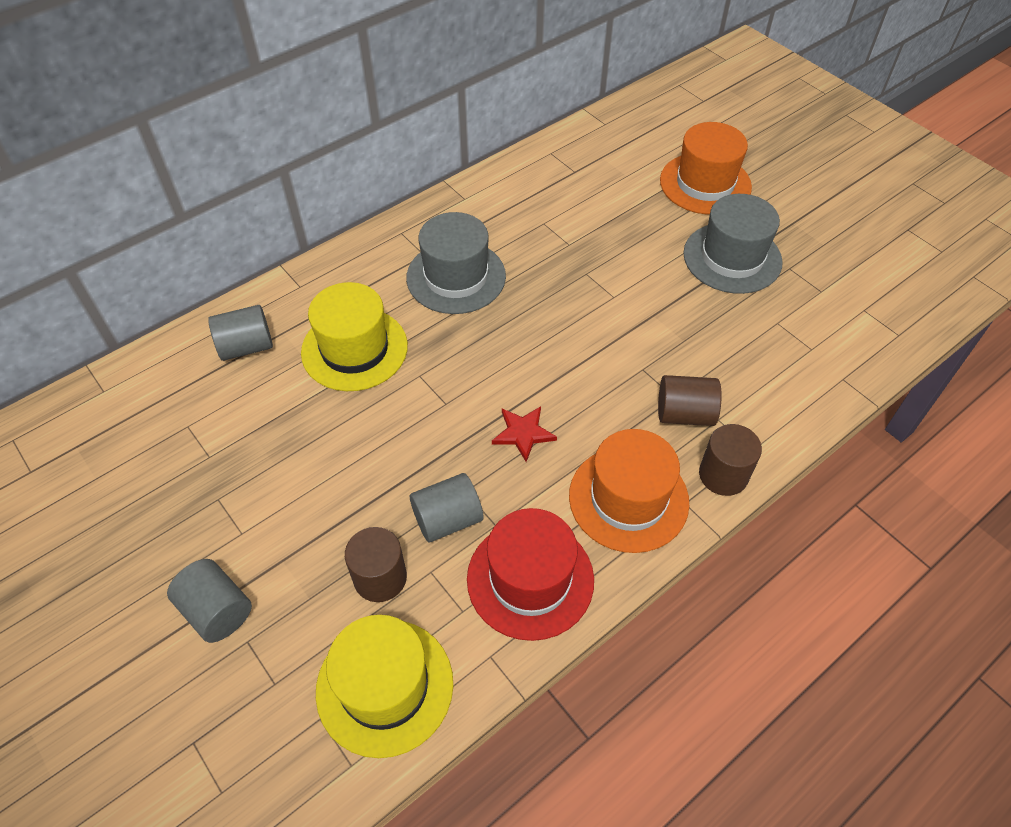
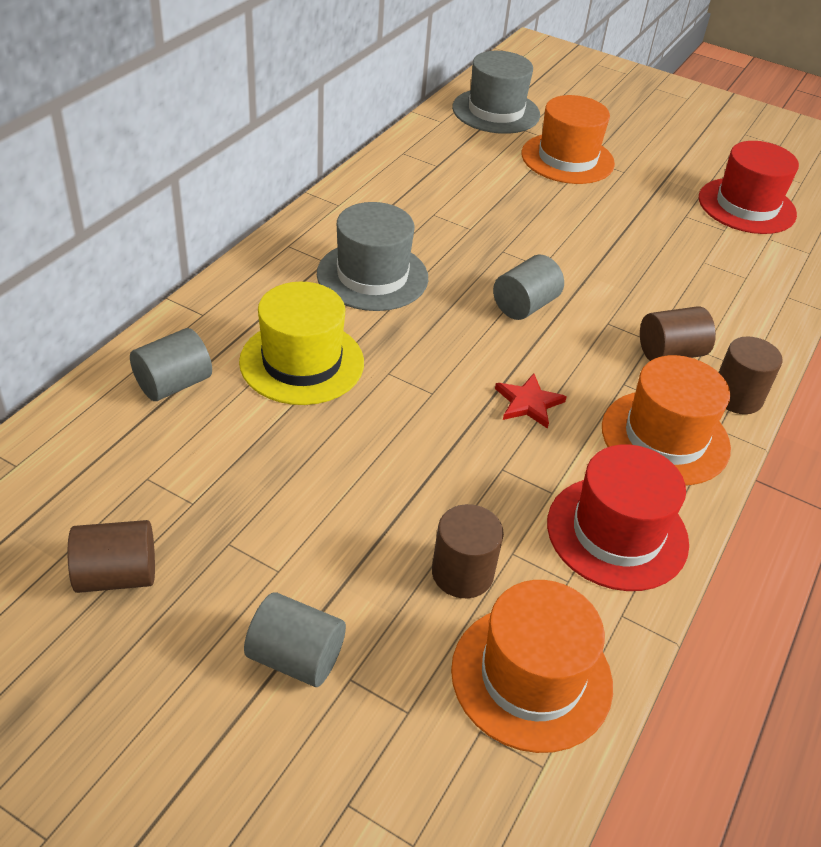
camera: 25 degrees left, 10 degrees down
(128, 503) = (117, 575): none -> brown cylinder
(385, 686) = (531, 676): yellow hat -> orange hat
(447, 519) = (500, 499): grey cylinder -> grey cylinder (525, 305)
(732, 258) = (630, 215): grey hat -> grey hat (496, 111)
(862, 268) = (746, 206): none -> red hat

